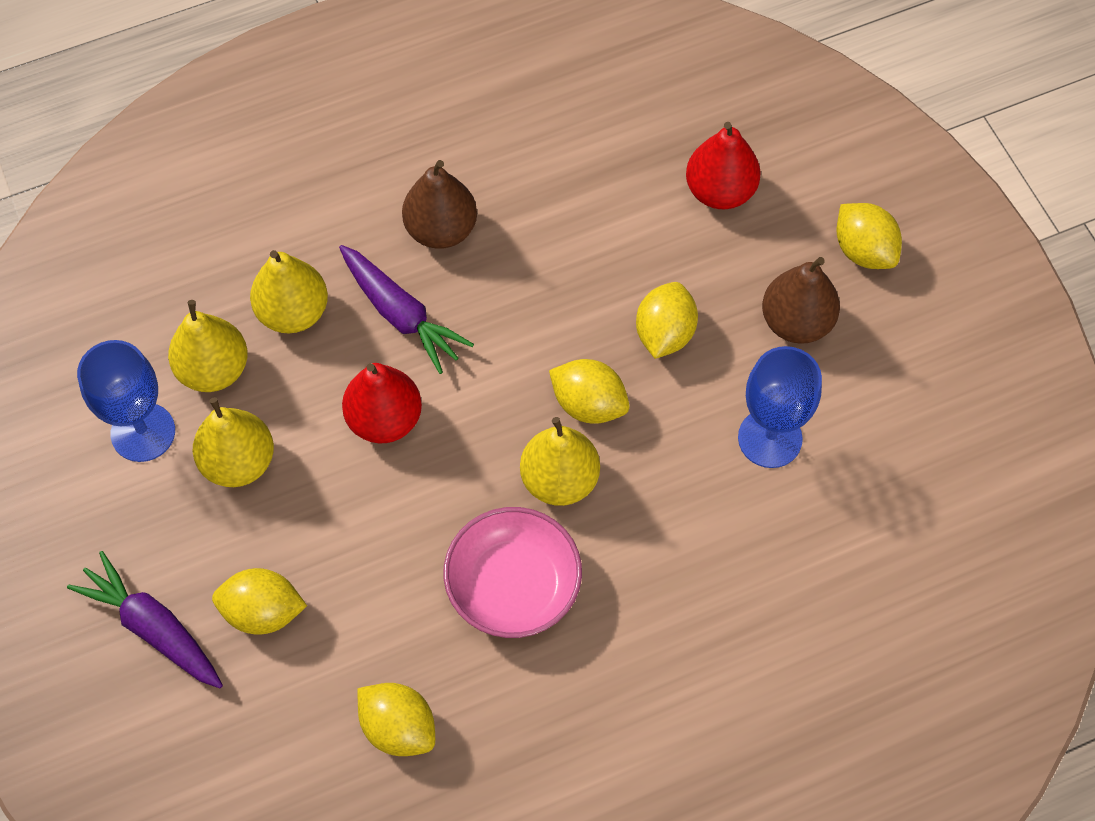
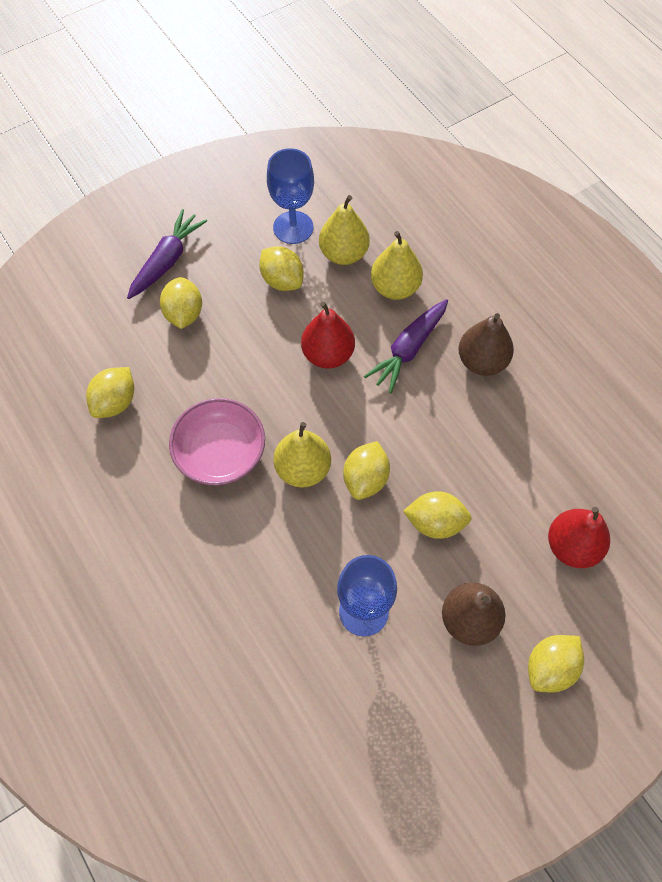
camera: 80 degrees right, 0 degrees up
(238, 462) = (282, 280): yellow pear -> yellow lemon

